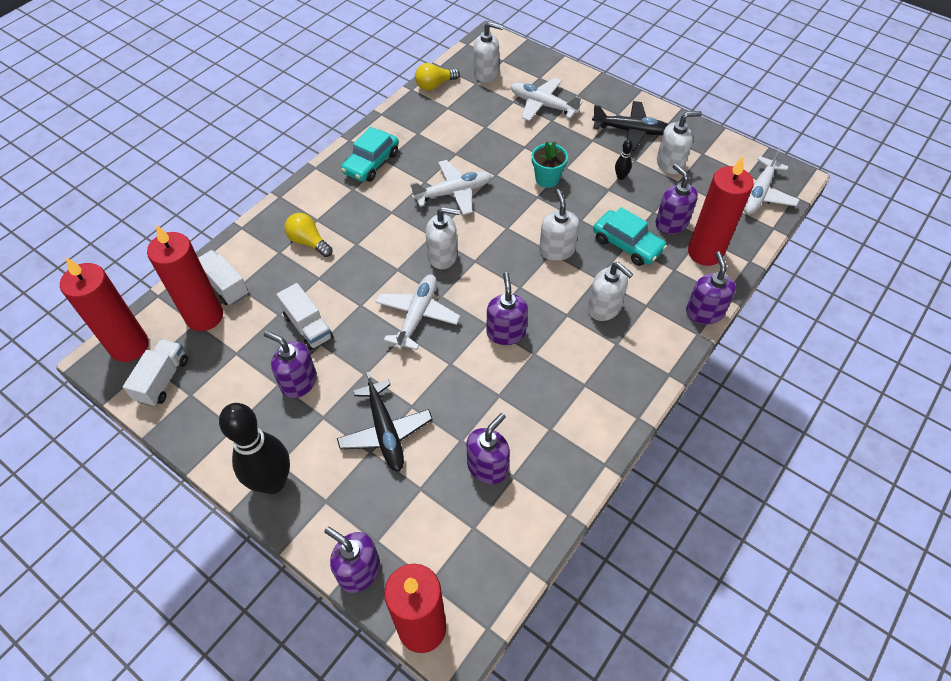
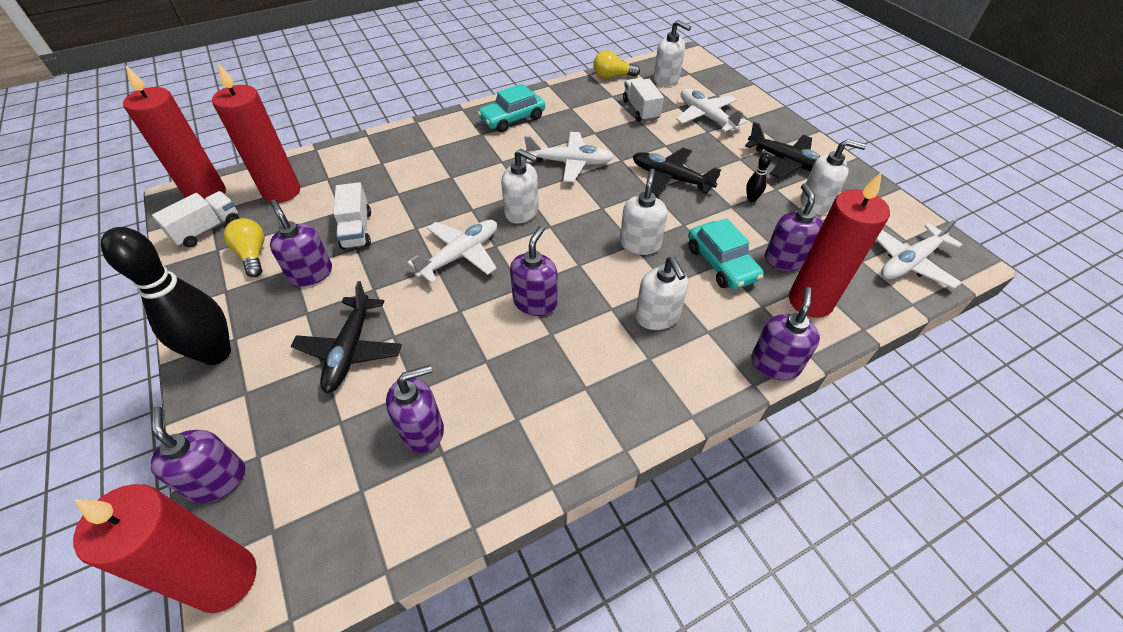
camera: 25 degrees right, 5 degrees down
(225, 286) = (317, 174): white truck -> white truck (640, 110)
(308, 242) = (412, 163): yellow light bulb -> yellow light bulb (253, 255)
(547, 179) = (670, 178): turquoise flower pot -> black plane

